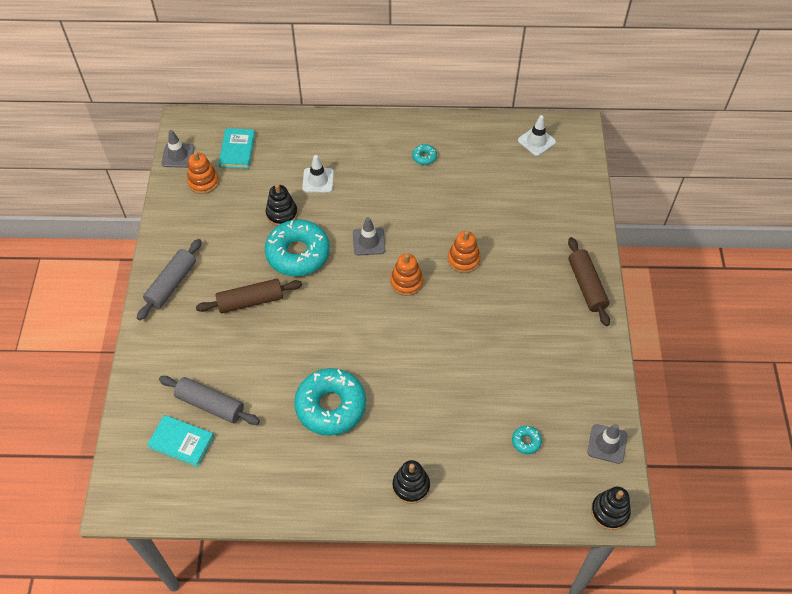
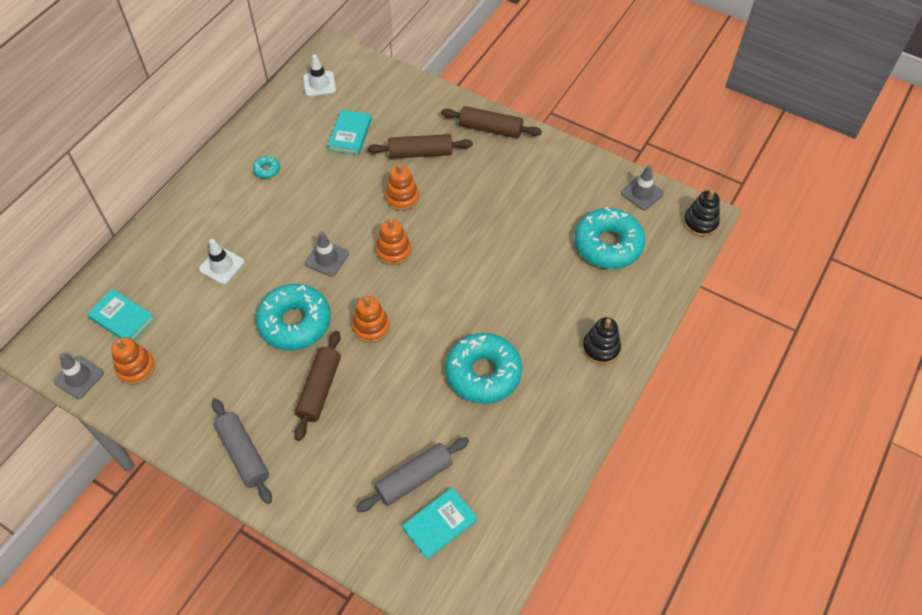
camera: 60 degrees left, 0 degrees up
(282, 214) = (236, 315): black stacking toy -> none
(325, 305) = (371, 327): none -> orange stacking toy
(501, 190) = (350, 134): none -> turquoise book
(519, 248) = (420, 153): none -> brown rolling pin
(526, 441) = (608, 245): turquoise donut -> turquoise donut, size x2.43

